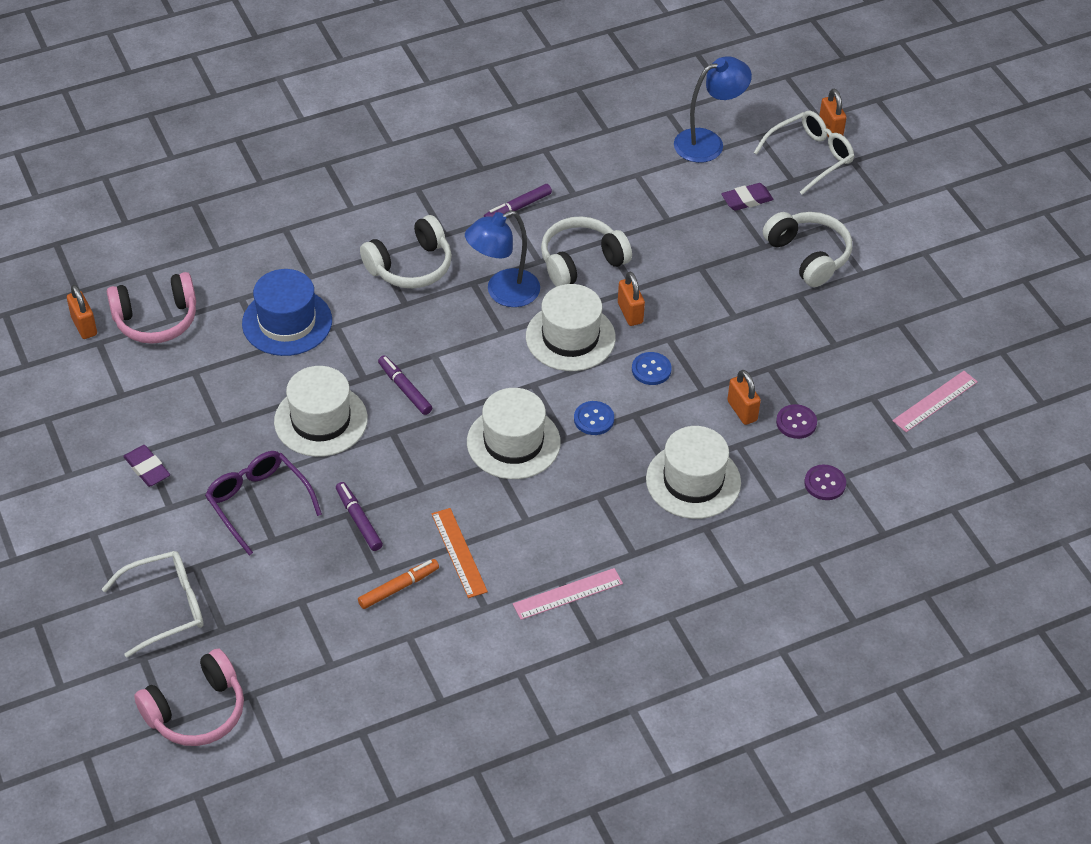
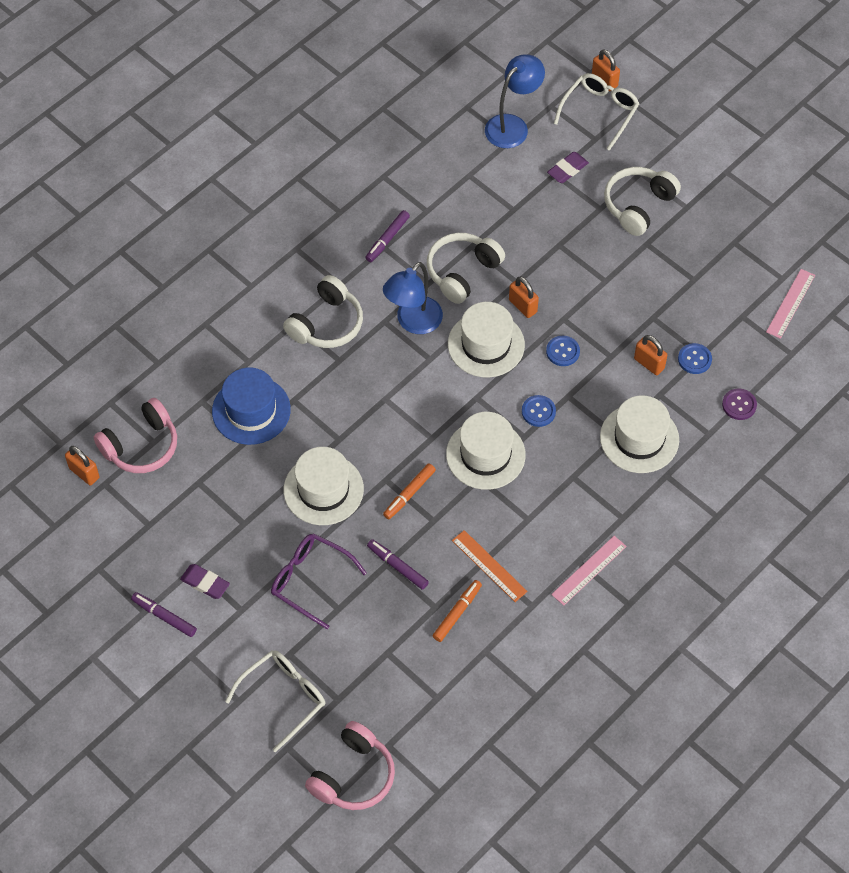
camera: 20 degrees left, 10 degrees up
(405, 389) = (377, 437): purple marker -> purple marker (164, 616)
(410, 454) = (409, 494): none -> orange marker
(796, 422) = (694, 359): purple button -> blue button
(808, 256) = (638, 205): white headphones -> white headphones turned 90 degrees counterclockwise

